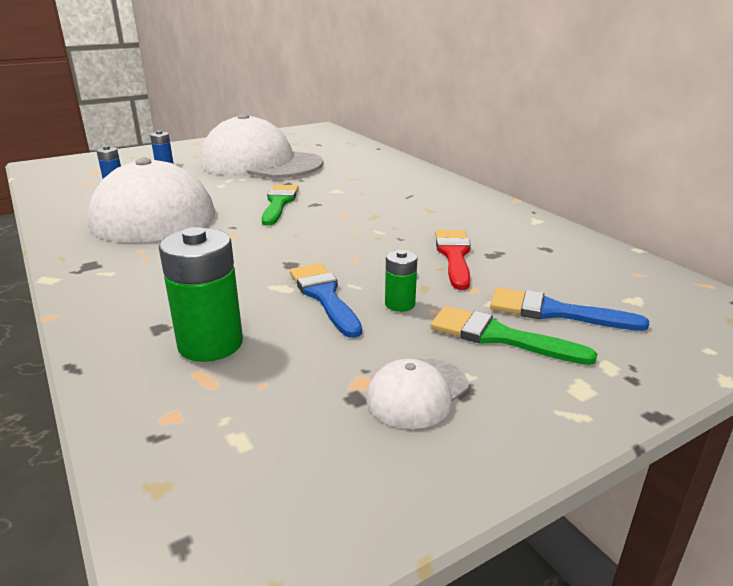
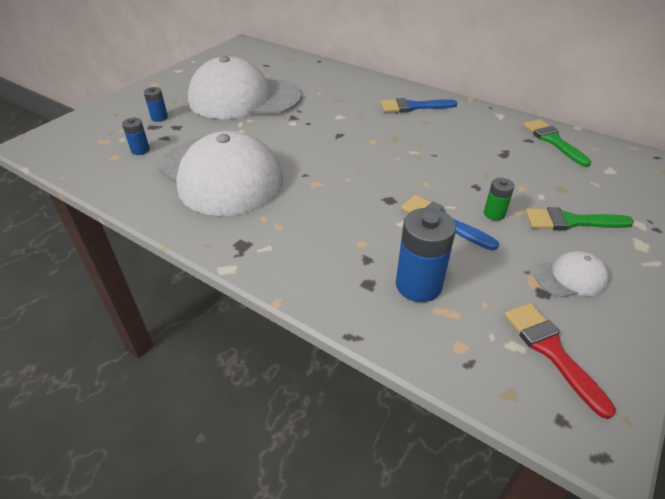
camera: 25 degrees left, 15 degrees up
(210, 344) = (418, 285): green battery -> blue battery
(279, 203) = (311, 141): green brush -> green brush (553, 140)
(417, 393) = (570, 277): white cap -> white cap turned 120 degrees counterclockwise
(454, 255) = (483, 162): red brush -> red brush (551, 351)
(554, 312) = (580, 193): blue brush -> blue brush (413, 107)

